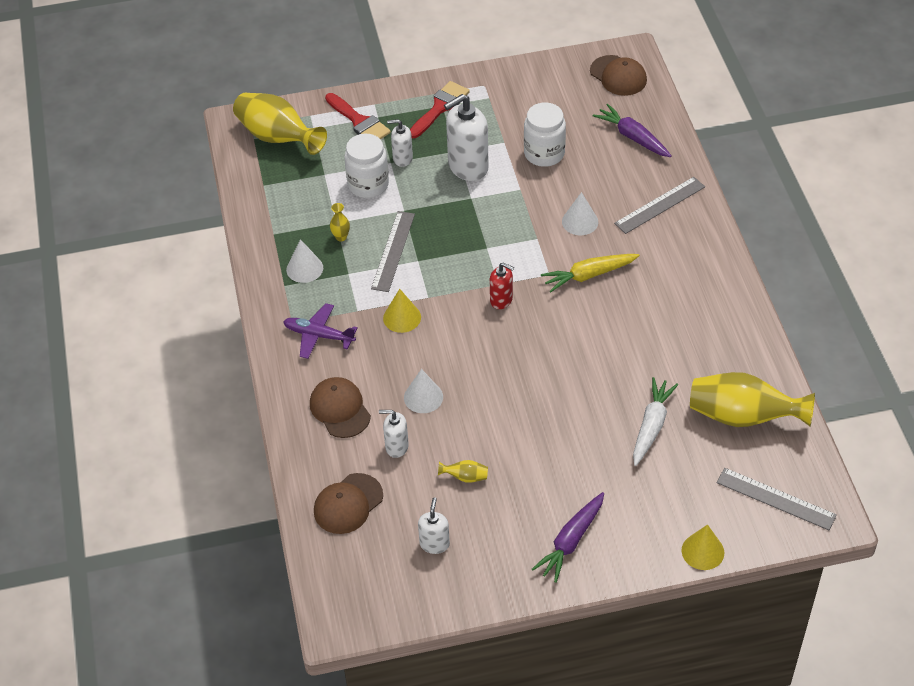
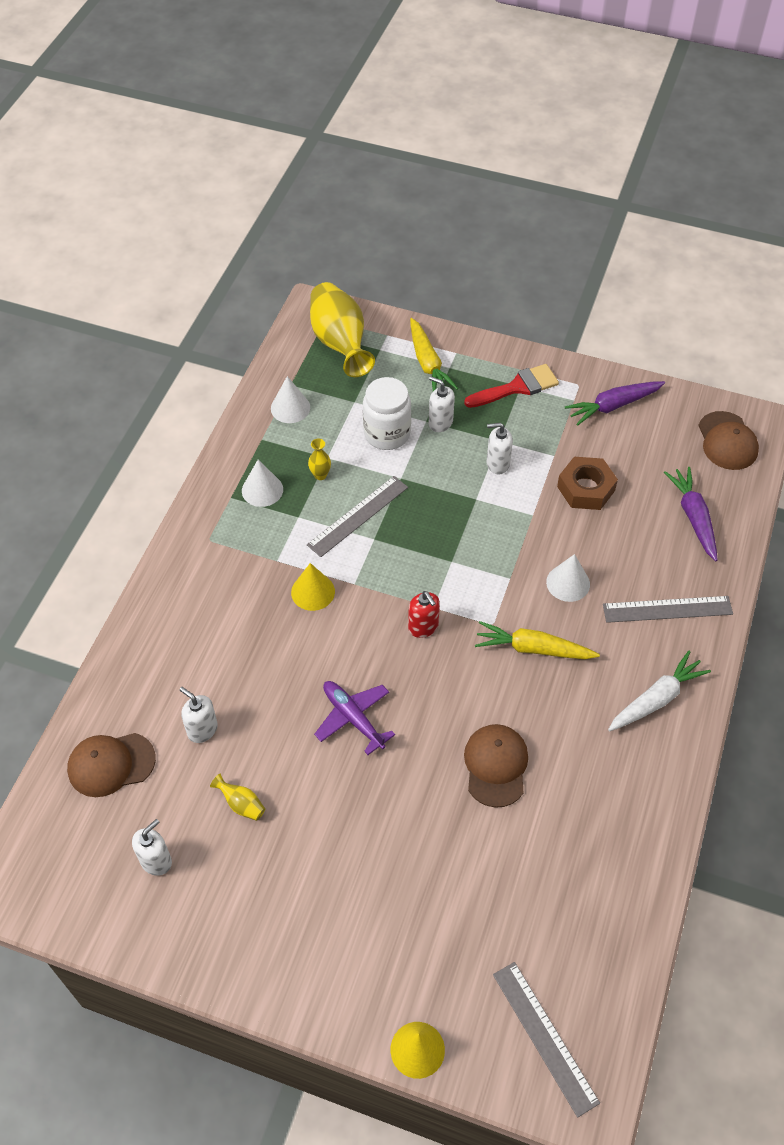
camera: 30 degrees right, 5 degrees up
(318, 335) = (221, 567): purple plane -> purple plane (353, 718)
(340, 409) = (181, 657): brown cap -> brown cap (496, 766)
(359, 121) = (428, 363): red brush -> yellow carrot
(423, 397) = (268, 690): white cone -> white cone (290, 408)
(467, 167) = (497, 464): white soap dispenser -> white soap dispenser, size x0.54
(544, 154) = (586, 488): white jar -> brown nut
(571, 541) = (289, 945): purple carrot -> purple carrot (613, 406)
(651, 426) = (472, 862): white carrot -> white carrot (656, 699)
(743, 416) = (580, 912): yellow vase -> none

